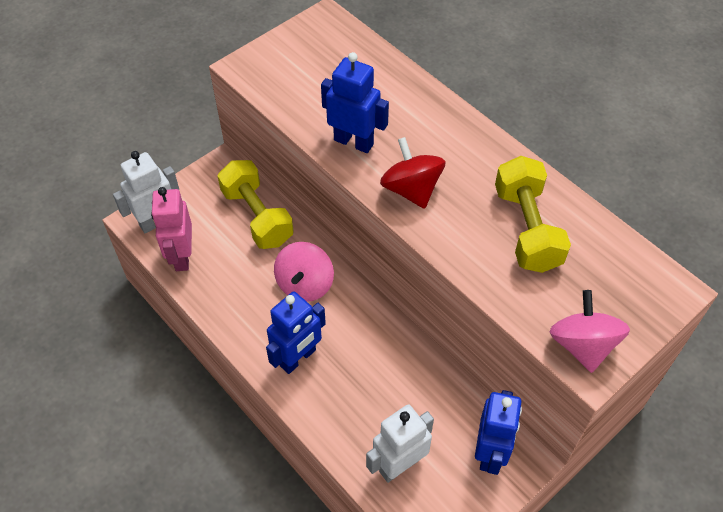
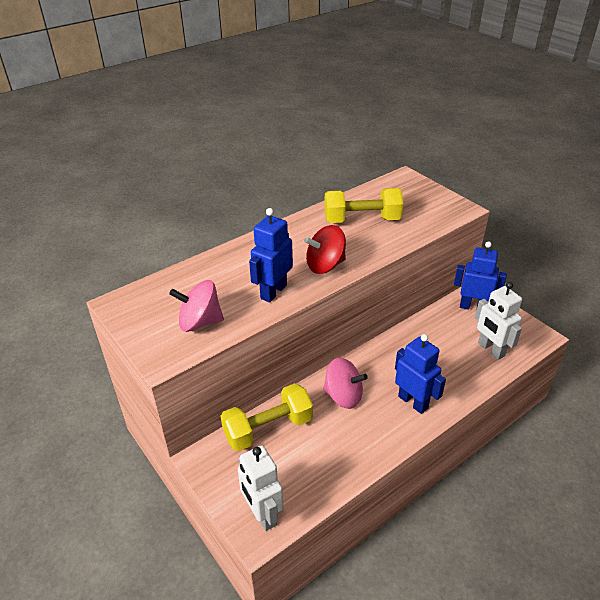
camera: 85 degrees left, 15 degrees down
(181, 256) = (308, 489): pink robot -> none
(582, 345) = (447, 209): pink spinning top -> pink spinning top (200, 322)

